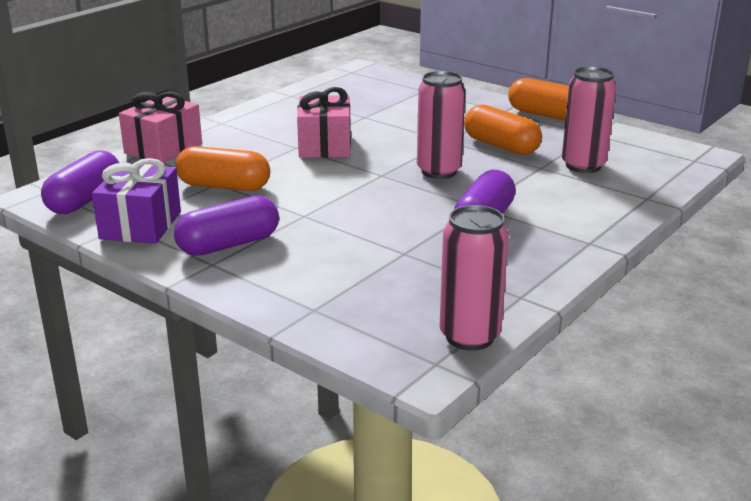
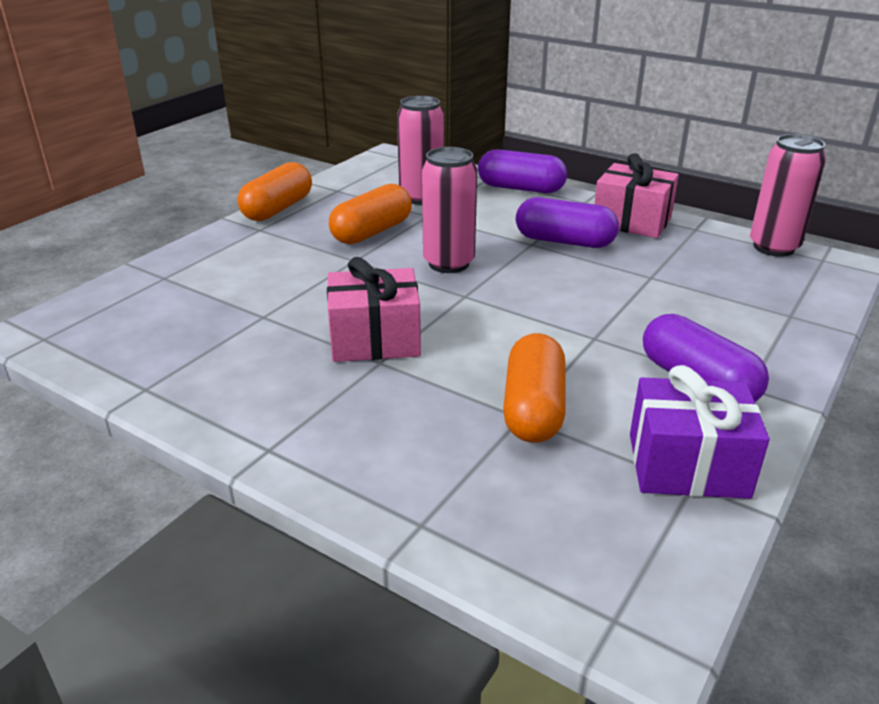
camera: 95 degrees left, 5 degrees up
(85, 200) = (633, 551): purple capsule -> purple capsule (521, 188)
(163, 148) = (395, 499): pink gift -> pink gift (631, 221)

